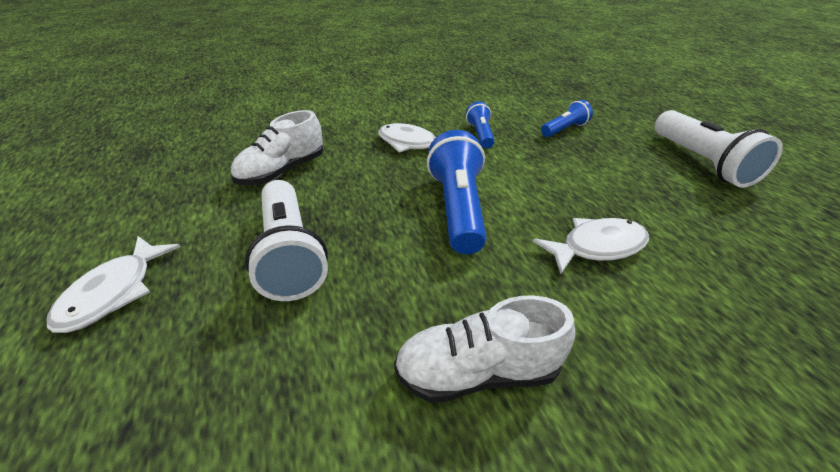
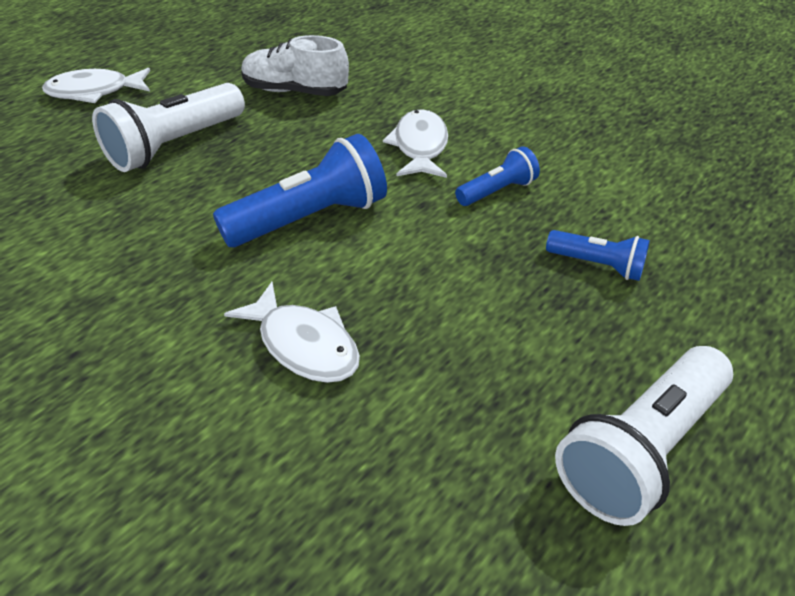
camera: 60 degrees right, 5 degrees up
(477, 372) = (78, 293): white shoe -> none

